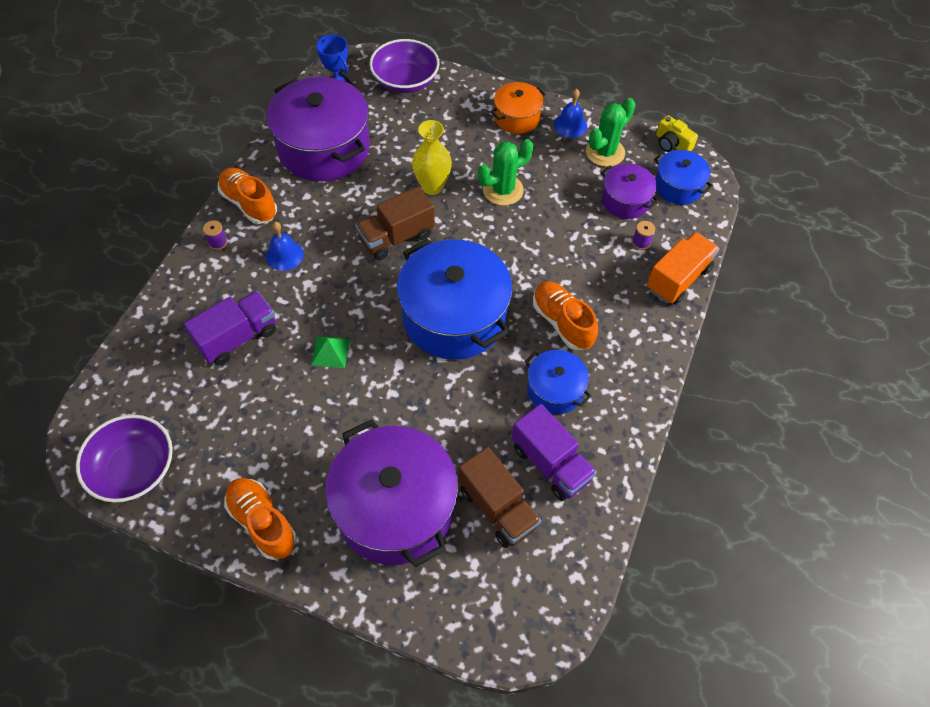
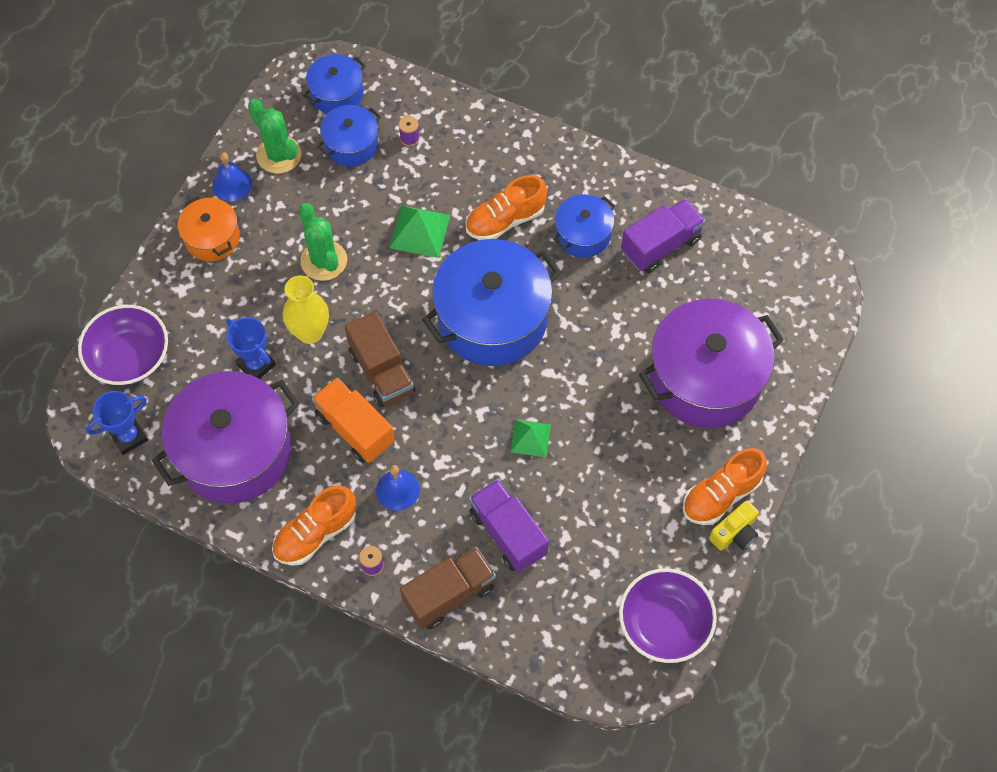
camera: 85 degrees left, 5 degrees up
(401, 155) = (256, 365): none -> blue trophy
(497, 507) = (704, 292): brown truck -> brown truck (449, 594)
(541, 256) = (420, 231): none -> green pyramid
(625, 200) = (351, 144): purple pot -> blue pot
(672, 144) = (274, 89): yellow camera -> yellow camera (735, 533)
(678, 278) = (458, 113): orange truck -> orange truck (355, 429)

